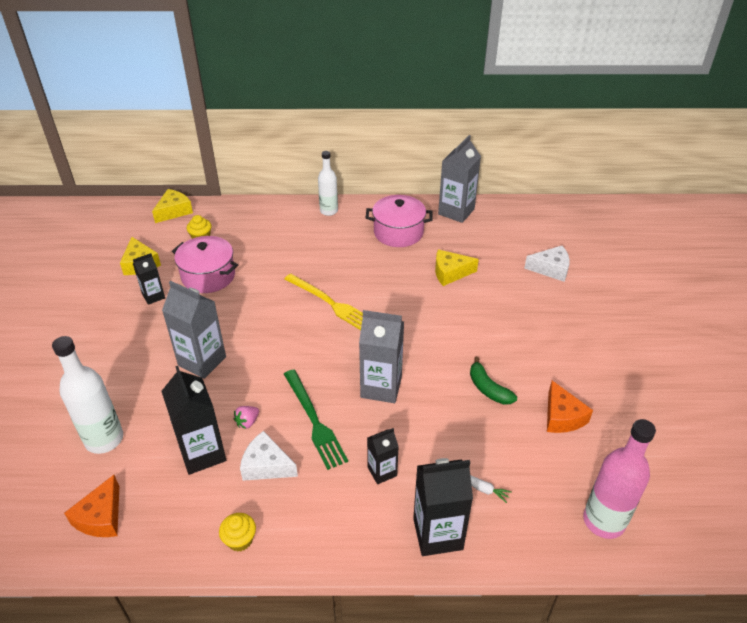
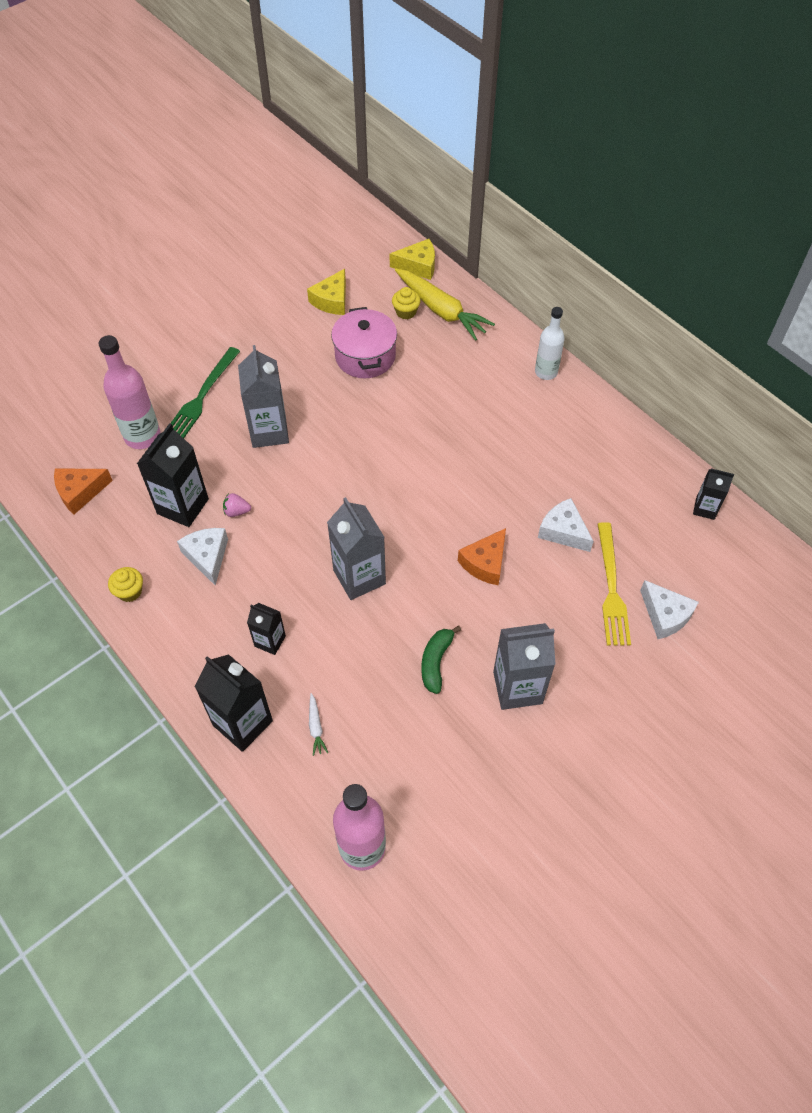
camera: 50 degrees right, 15 degrees up
(104, 439) = (142, 436): white bottle -> pink bottle
(153, 296) = (305, 341): black carton -> black carton (705, 508)
(223, 223) = (441, 310): none -> yellow carrot
(314, 421) = (279, 555): green fork -> green fork (202, 396)
(330, 303) = (422, 467): yellow fork -> yellow fork (611, 588)
(398, 232) = (576, 448): pink pot -> none
(450, 273) = (563, 531): yellow cheese -> white cheese
(456, 211) = (666, 474): grey carton -> grey carton (517, 687)
(562, 417) = (457, 745): orange cheese -> orange cheese (485, 563)

